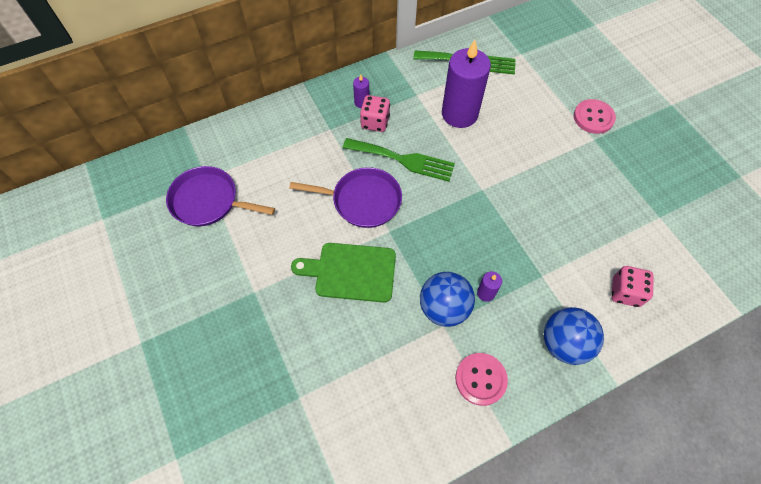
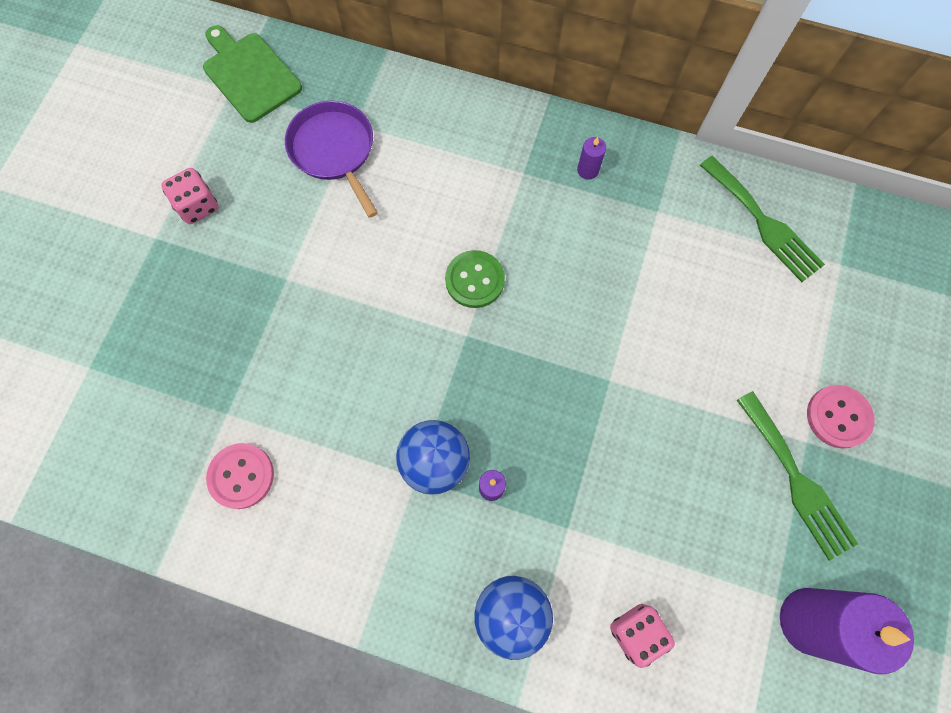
camera: 45 degrees right, 10 degrees up
(351, 272) = (388, 342): green cutting board -> green cutting board (249, 74)
(363, 200) = (474, 280): purple pan -> green button
(375, 122) = (578, 205): pink dice -> pink dice (198, 206)
(403, 160) = (561, 272): green fork -> green fork (796, 480)
(459, 114) = (681, 274): purple candle -> purple candle (810, 621)
(480, 379) = (394, 561): pink button -> pink button (241, 476)

